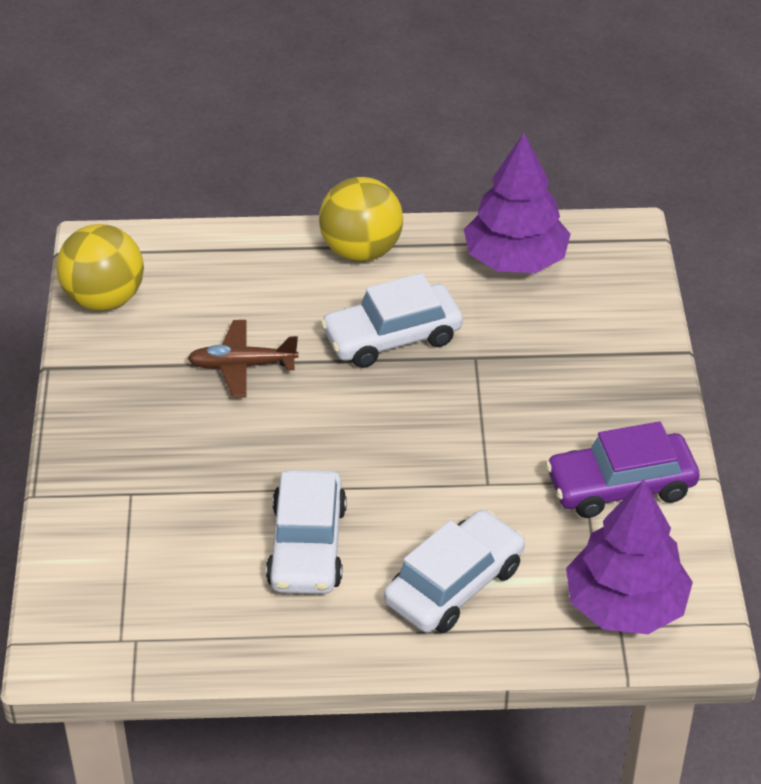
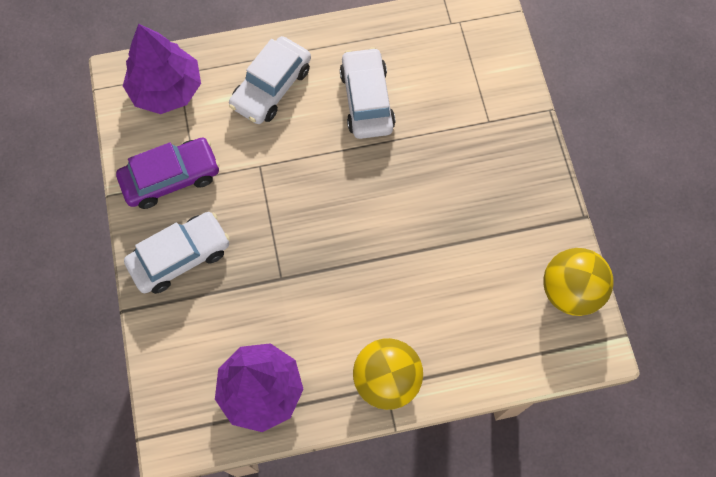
camera: 170 degrees right, 25 degrees up
(242, 366) = (448, 241): brown plane -> none
(392, 337) = (345, 287): white car -> white car (180, 256)

